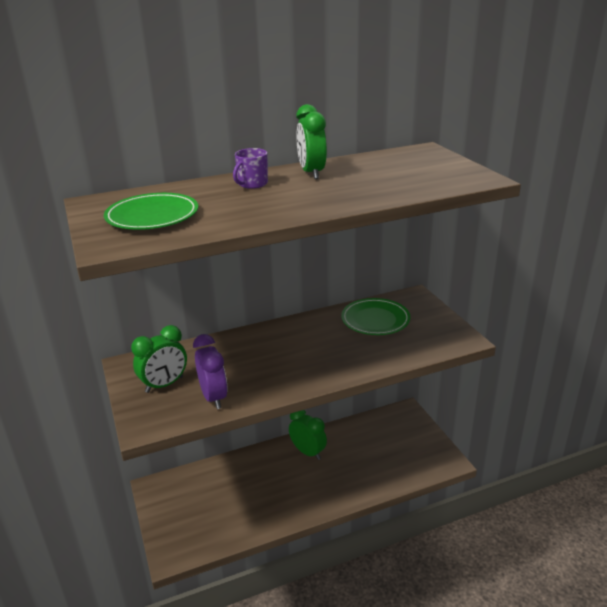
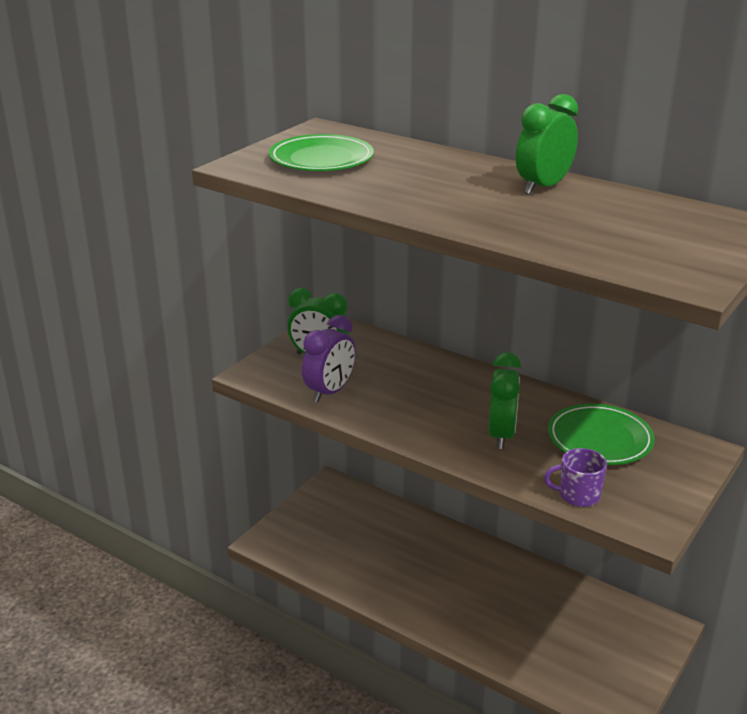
camera: 55 degrees right, 0 degrees up
(252, 184) = (463, 171): purple mug -> purple mug (578, 495)
(308, 452) = (492, 570): green clock -> green clock (501, 435)

